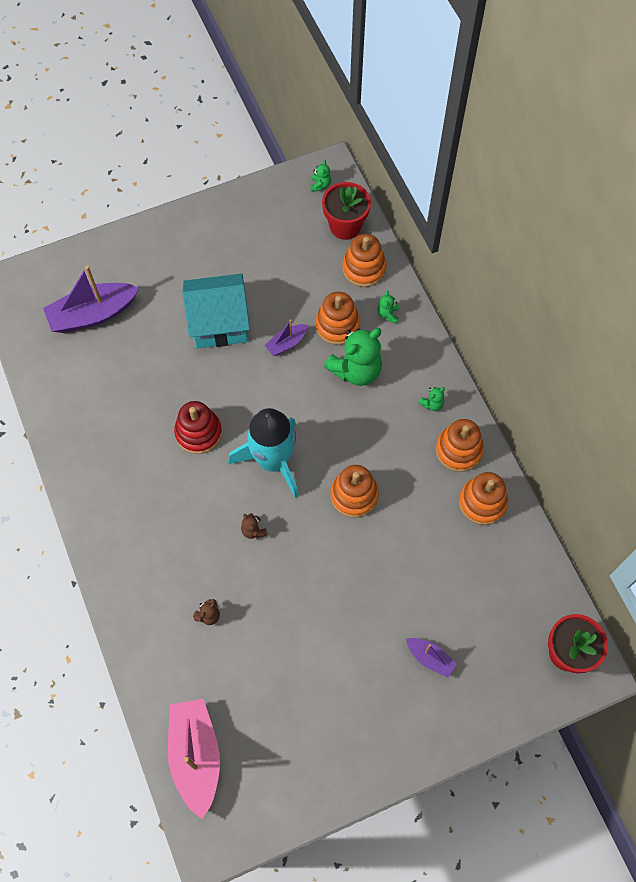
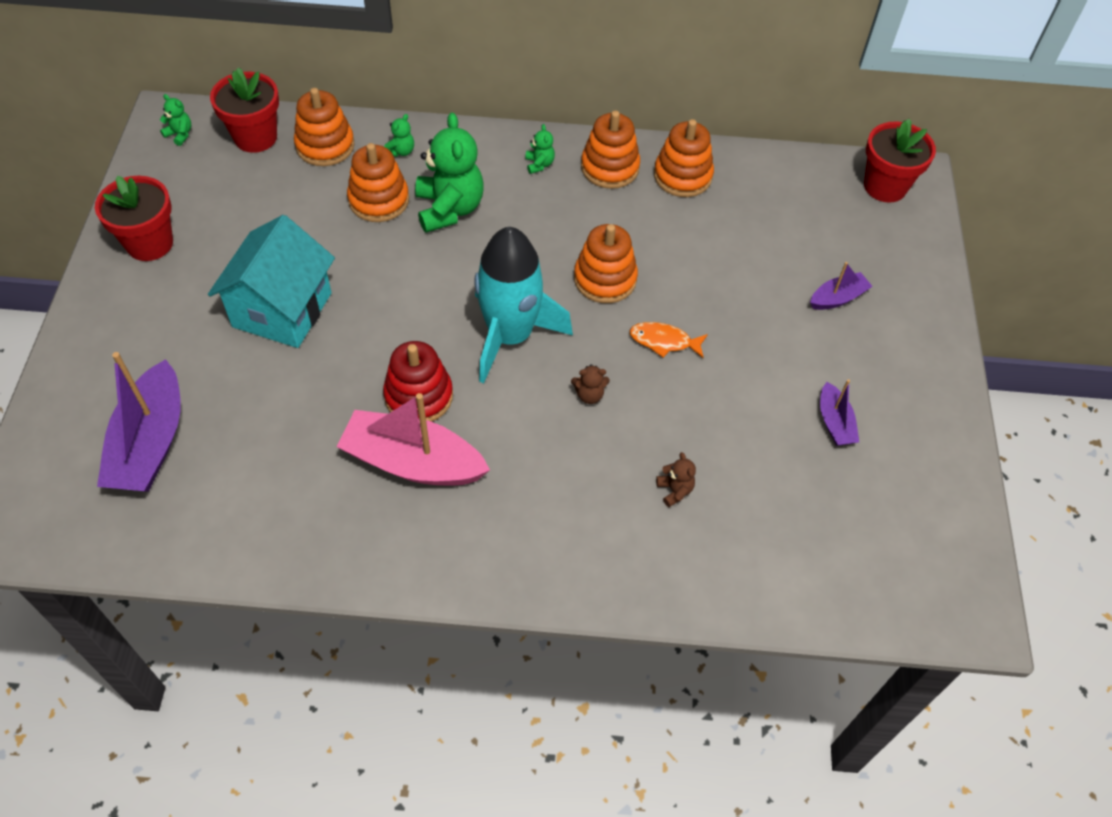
camera: 65 degrees left, 10 degrees down
(196, 756) = (854, 583): pink boat -> pink boat (413, 462)
(226, 225) = (149, 243): none -> red flower pot
(286, 343) = (364, 256): purple boat -> purple boat (834, 422)
(322, 556) = (664, 341): none -> orange fish
(388, 314) = (401, 151): green teddy bear -> green teddy bear turned 90 degrees counterclockwise

